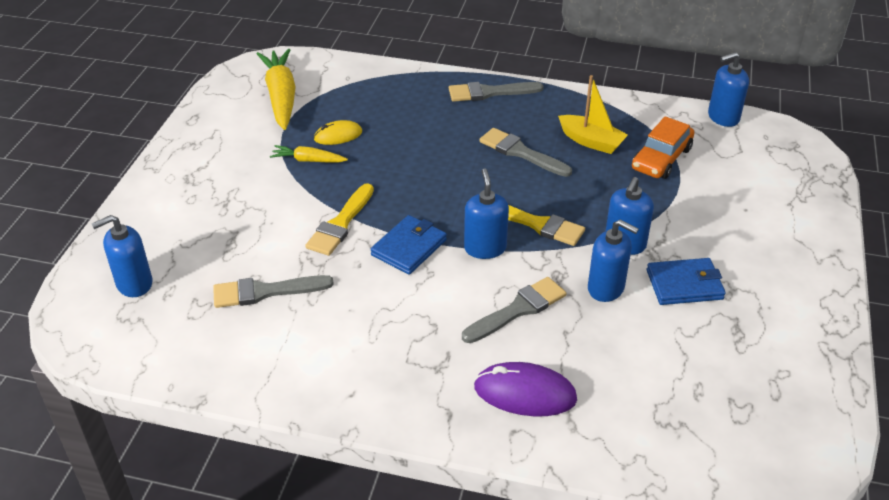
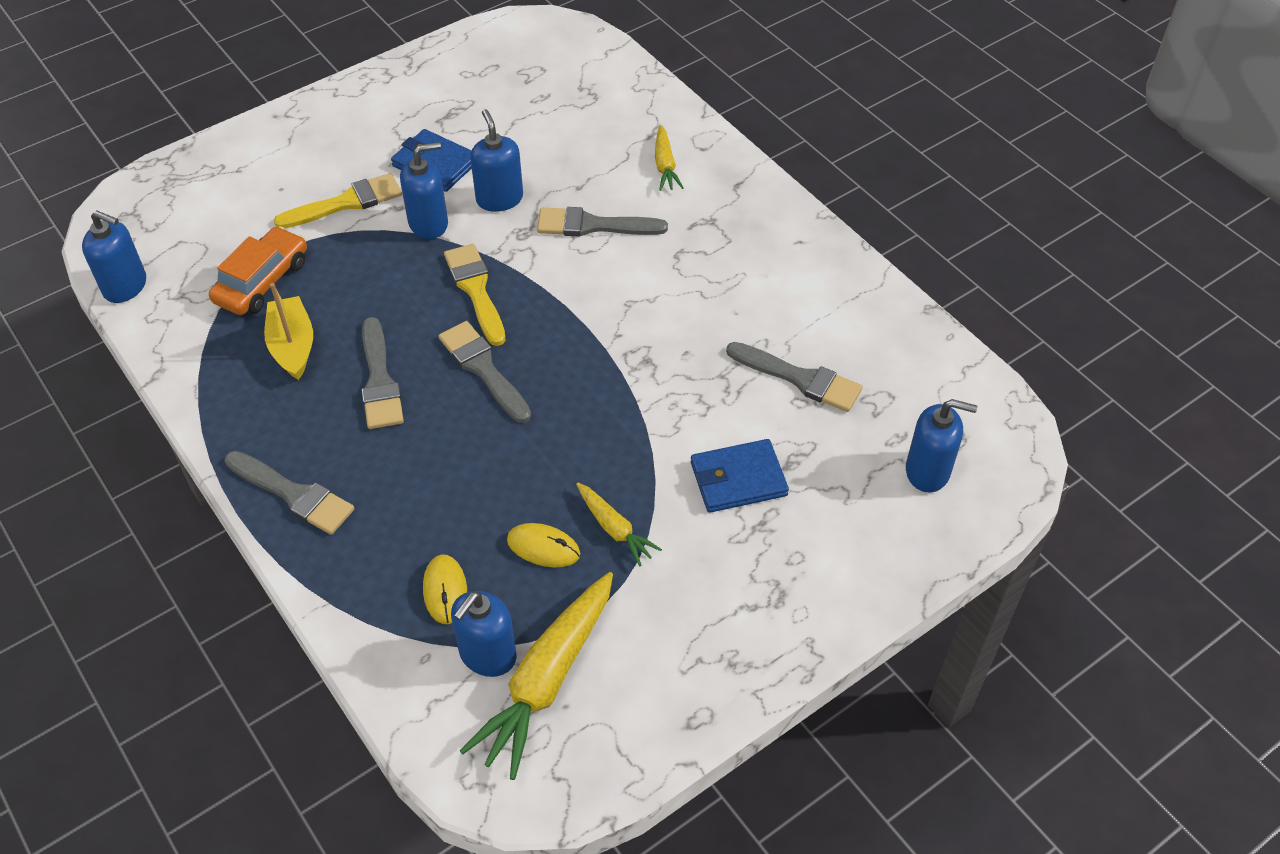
camera: 140 degrees left, 10 degrees up
(340, 224) = (660, 412): yellow brush -> yellow brush (346, 203)
(367, 99) = (445, 590): none -> yellow mouse
(409, 247) = (621, 341): blue wallet -> blue wallet (738, 479)
(472, 188) = (483, 369): none -> grey brush
(485, 248) = (552, 296): blue soap dispenser -> blue soap dispenser (487, 655)
(525, 393) = (665, 165): purple mouse -> yellow carrot
(661, 158) = (262, 281): orange car -> orange car turned 45 degrees counterclockwise

